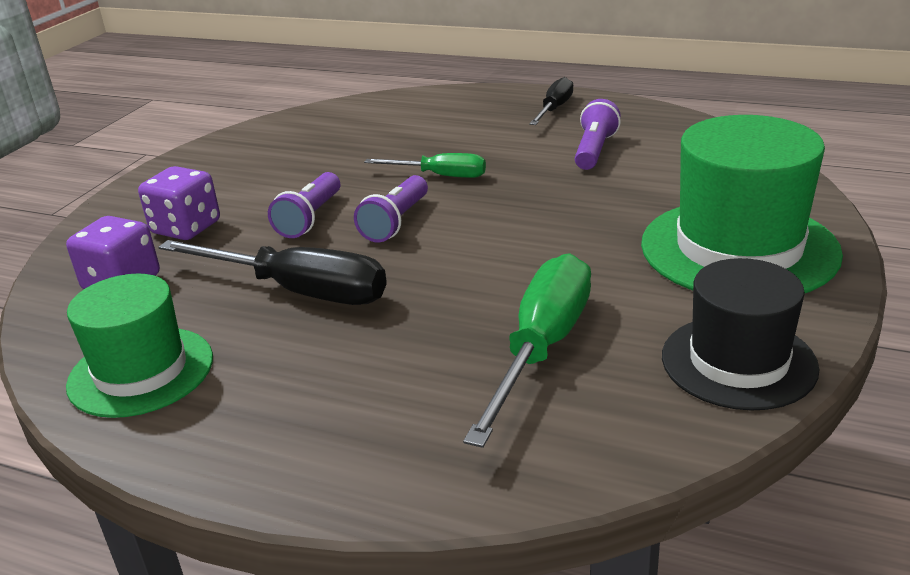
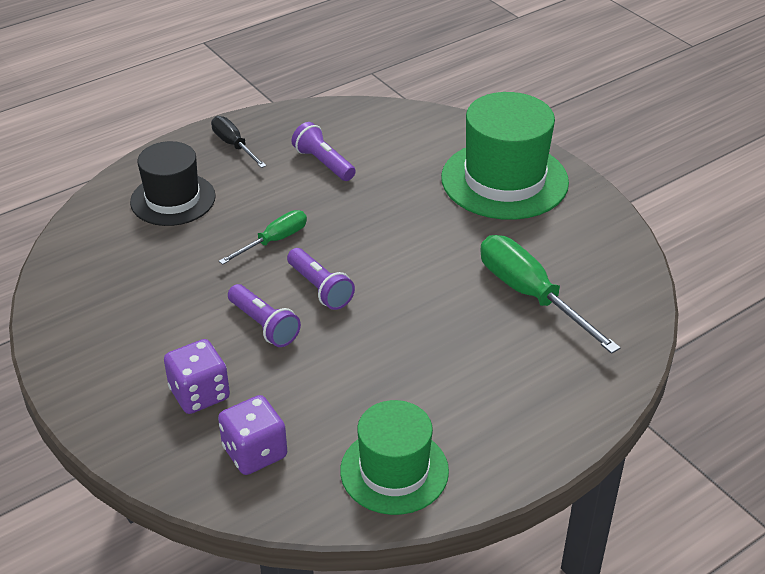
camera: 60 degrees left, 10 degrees up
(298, 291) = (366, 366): black screwdriver -> none
(738, 362) = (603, 239): black hat -> black hat (173, 199)

